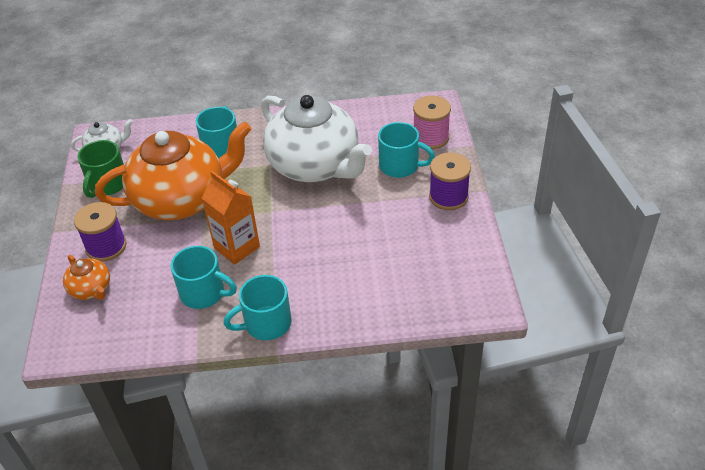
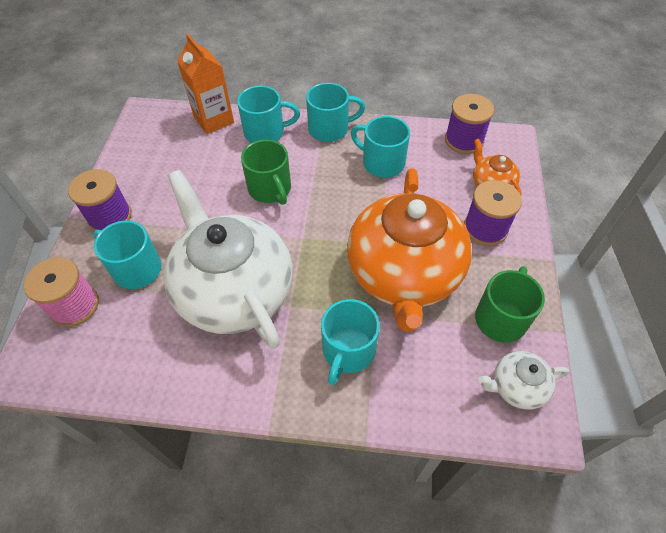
camera: 170 degrees left, 10 degrees up
(111, 337) = (464, 140): none -> purple spool
(181, 199) = (404, 274): orange teapot -> orange teapot turned 75 degrees counterclockwise
(237, 247) = (346, 201): orange carton -> orange carton (214, 120)
(312, 246) = (270, 189): none -> green mug
(338, 306) = (265, 132): none -> turquoise mug

